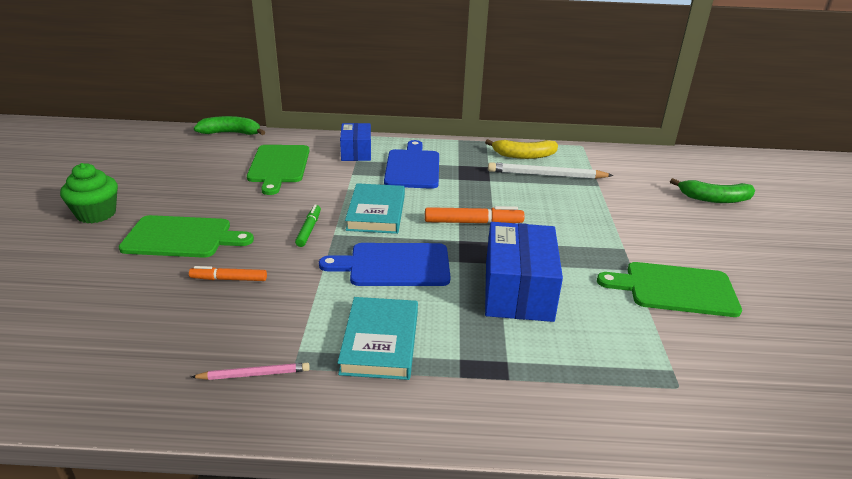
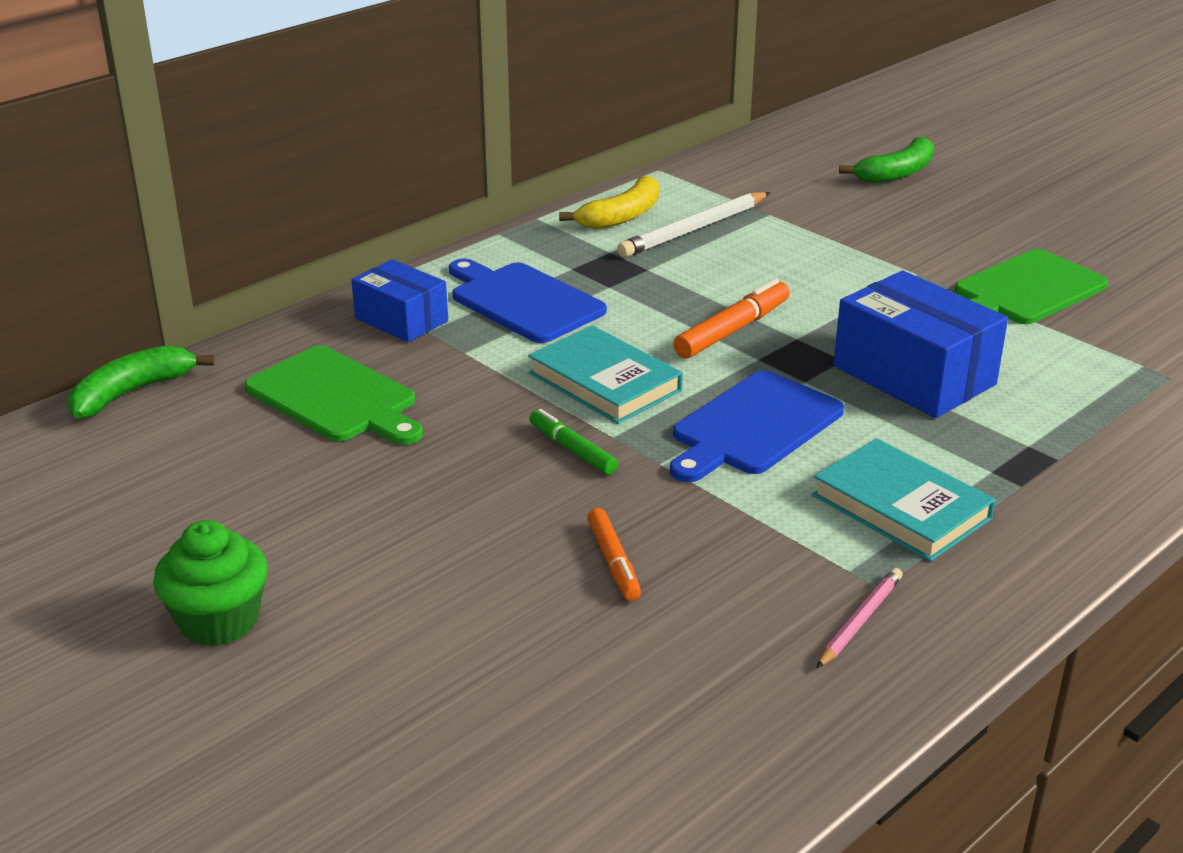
camera: 45 degrees left, 0 degrees up
(182, 237) = (433, 562): green cutting board -> none
(229, 279) = (613, 562): orange marker -> orange marker turned 60 degrees counterclockwise

